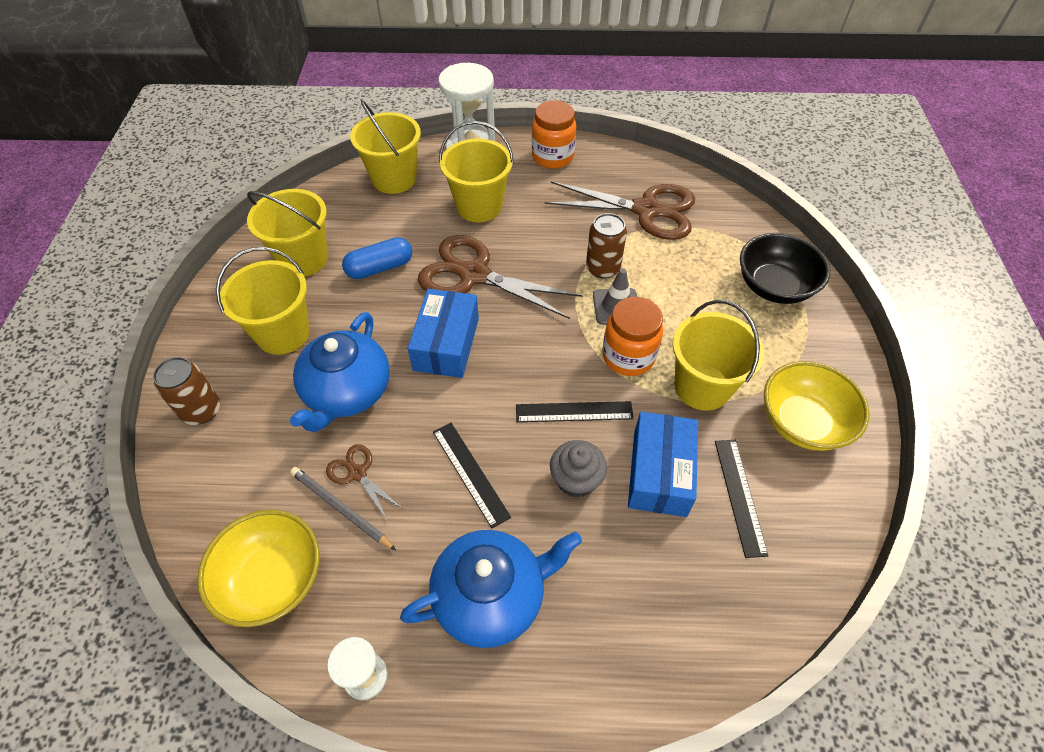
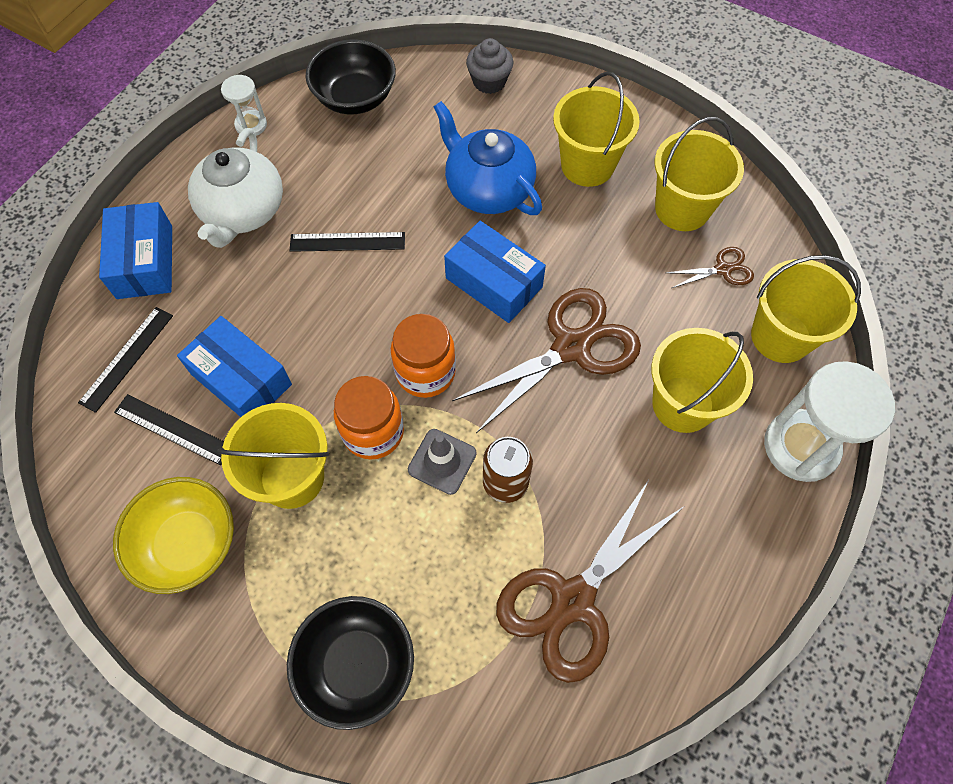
camera: 120 degrees right, 10 degrees up
(201, 410) = (534, 93): brown can -> none
(272, 579) = (355, 98): yellow bowl -> black bowl
(341, 508) = (380, 150): grey pencil -> none
(357, 473) = (403, 170): brown scissors -> brown scissors (723, 269)
(380, 268) = (632, 267): blue capsule -> none
(491, 596) = (243, 211): blue teapot -> white teapot
(552, 157) = (742, 544): orange jar -> orange jar (425, 372)
(574, 412) = (347, 347): black ruler -> black ruler (127, 358)
(576, 479) = (284, 312): grey cupcake -> grey cupcake (489, 81)
(612, 656) = (145, 262): none -> blue box

